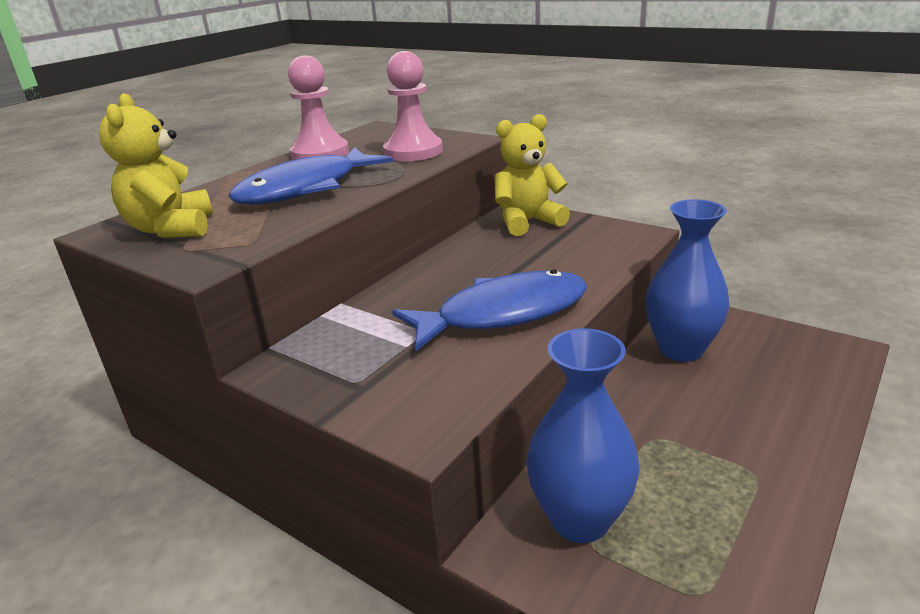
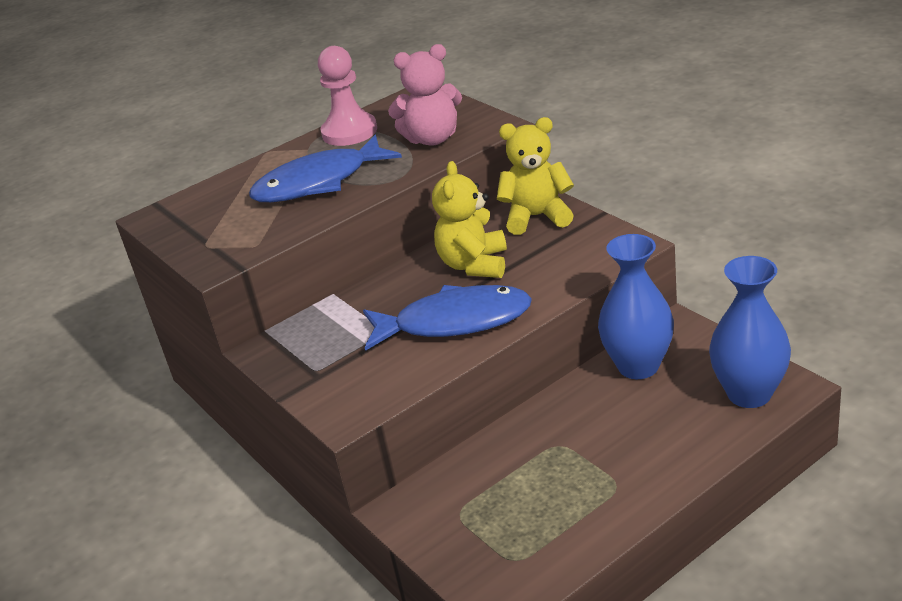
camera: 20 degrees right, 5 degrees up
(172, 229) = (201, 221): yellow teddy bear -> yellow teddy bear (474, 265)
(413, 152) = (432, 139): pink pawn -> pink teddy bear
(580, 519) = (462, 498): blue vase -> blue vase (749, 394)

